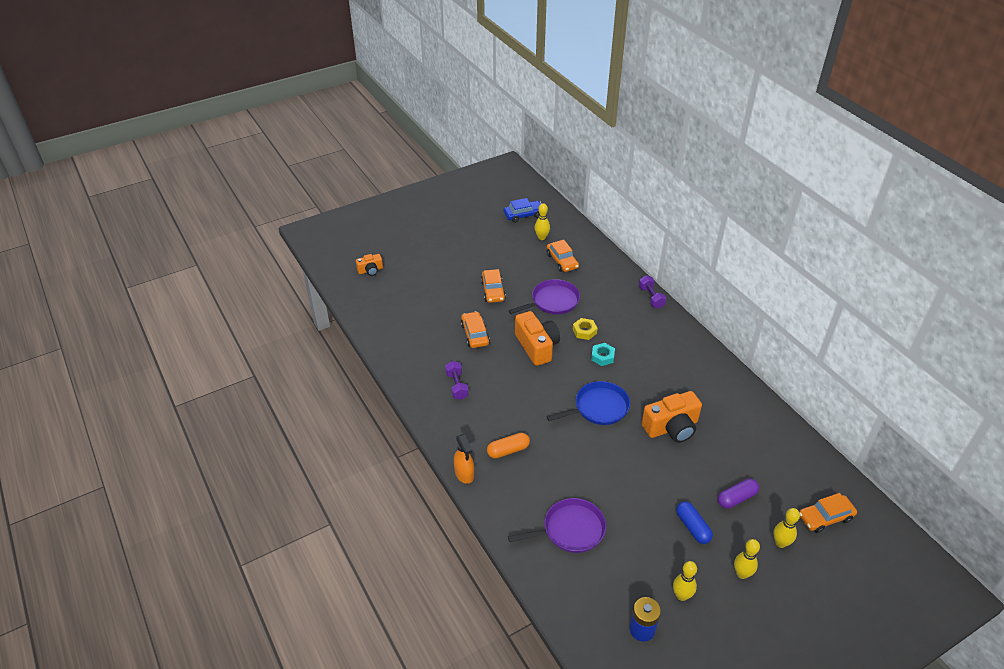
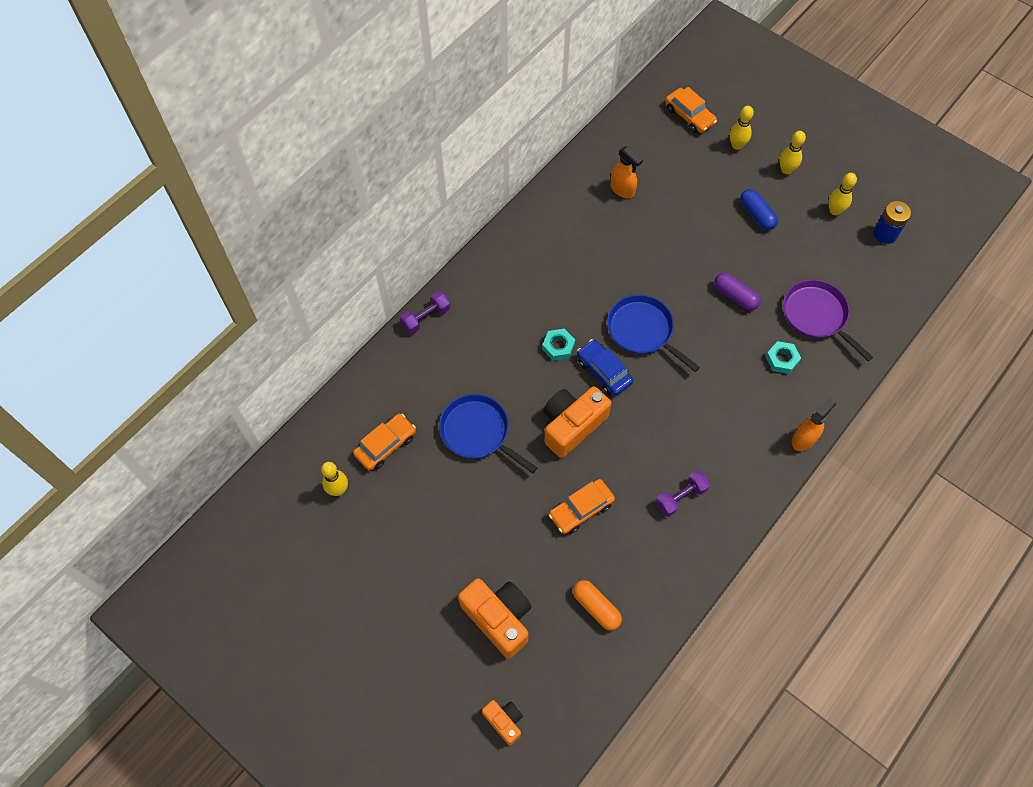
camera: 110 degrees left, 20 degrees up
(493, 291) = (484, 517): orange car -> none
(508, 450) = (749, 405): orange capsule -> orange capsule (596, 607)
(523, 215) = (287, 535): blue car -> blue car (604, 371)
(538, 487) = (782, 359): none -> turquoise nut
(552, 301) = (478, 432): purple pan -> blue pan
(584, 331) = (521, 378): yellow nut -> none
(671, 427) = (638, 254): orange camera -> orange camera (498, 618)
(692, 527) = (756, 214): blue capsule -> blue capsule turned 75 degrees counterclockwise
(736, 498) = (703, 185): purple capsule -> purple capsule (735, 296)
(743, 438) = (622, 189): none -> orange spray bottle

